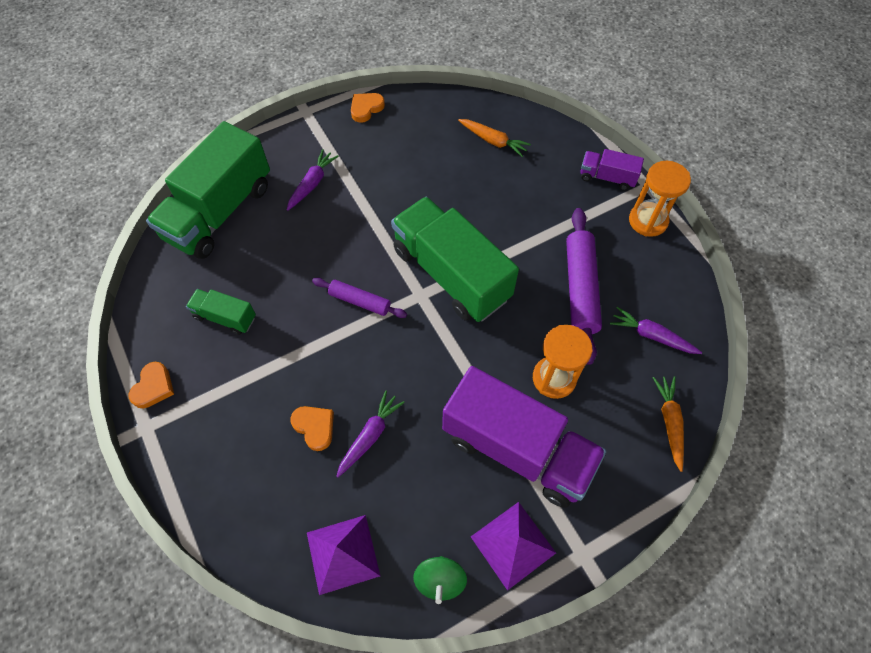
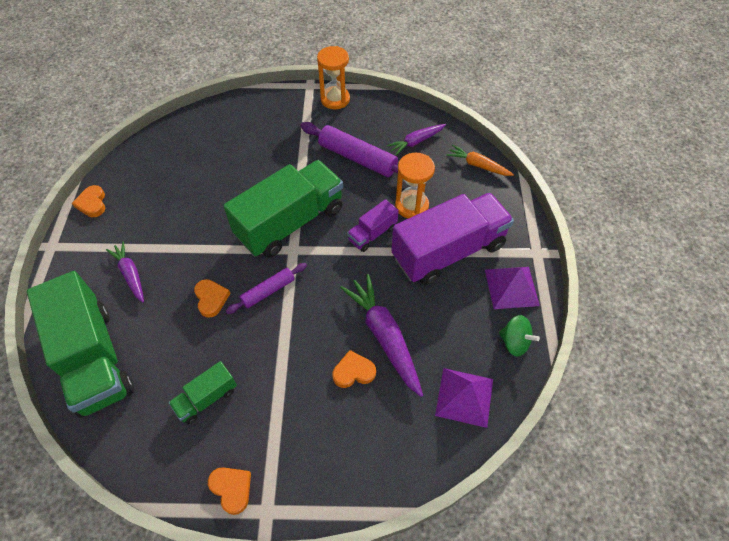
camera: 60 degrees left, 5 degrees down
(324, 260) = (211, 299): none -> orange heart
(369, 436) = (384, 336): purple carrot -> purple carrot, size x1.67
(451, 274) = (290, 222): green truck -> green truck turned 150 degrees clockwise
(493, 141) = (200, 142): orange carrot -> none
(607, 177) = (286, 100): purple truck -> purple truck (372, 234)

